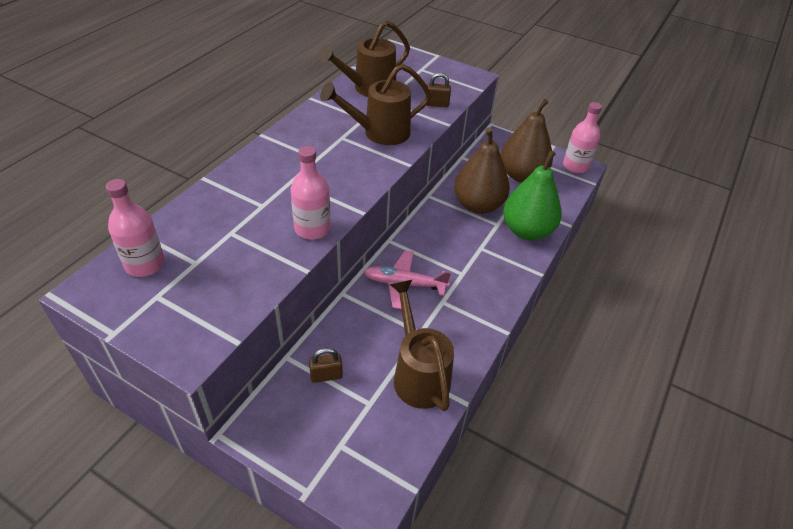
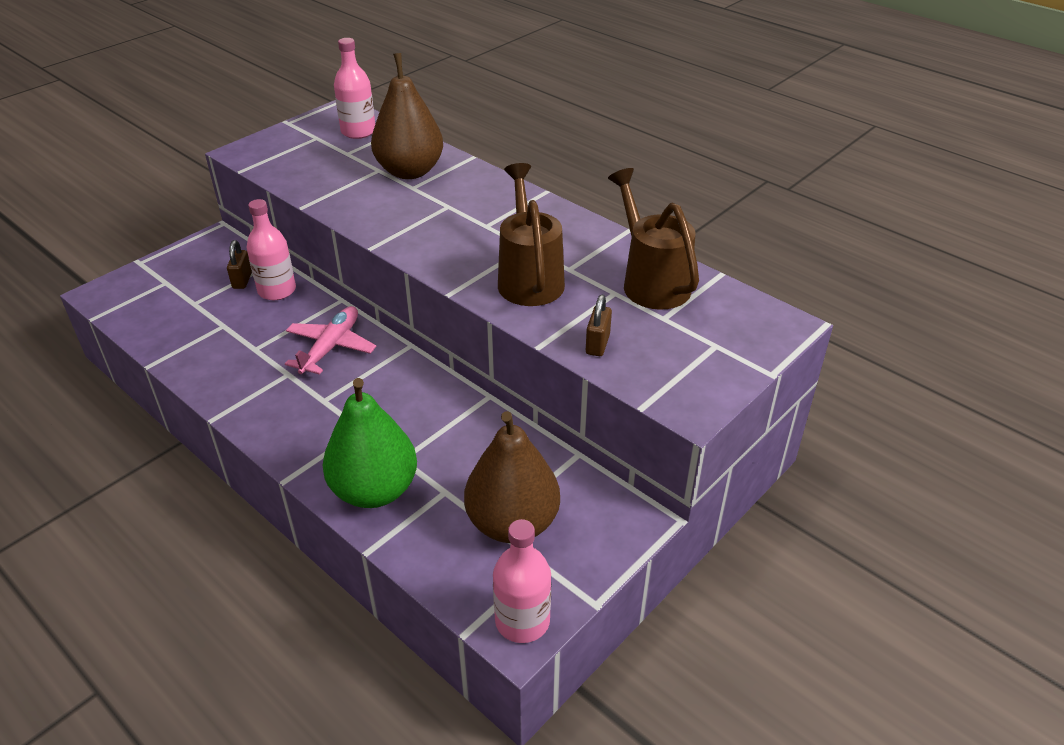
camera: 105 degrees right, 5 degrees down
(312, 229) = (359, 214): pink bottle -> pink bottle (277, 290)
(418, 374) = (203, 338): brown watering can -> none
(478, 205) = (451, 446): brown pear -> brown pear (410, 171)

